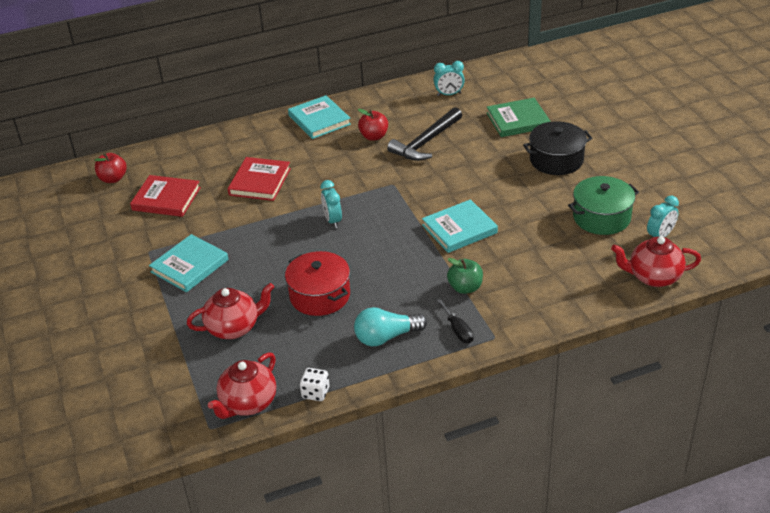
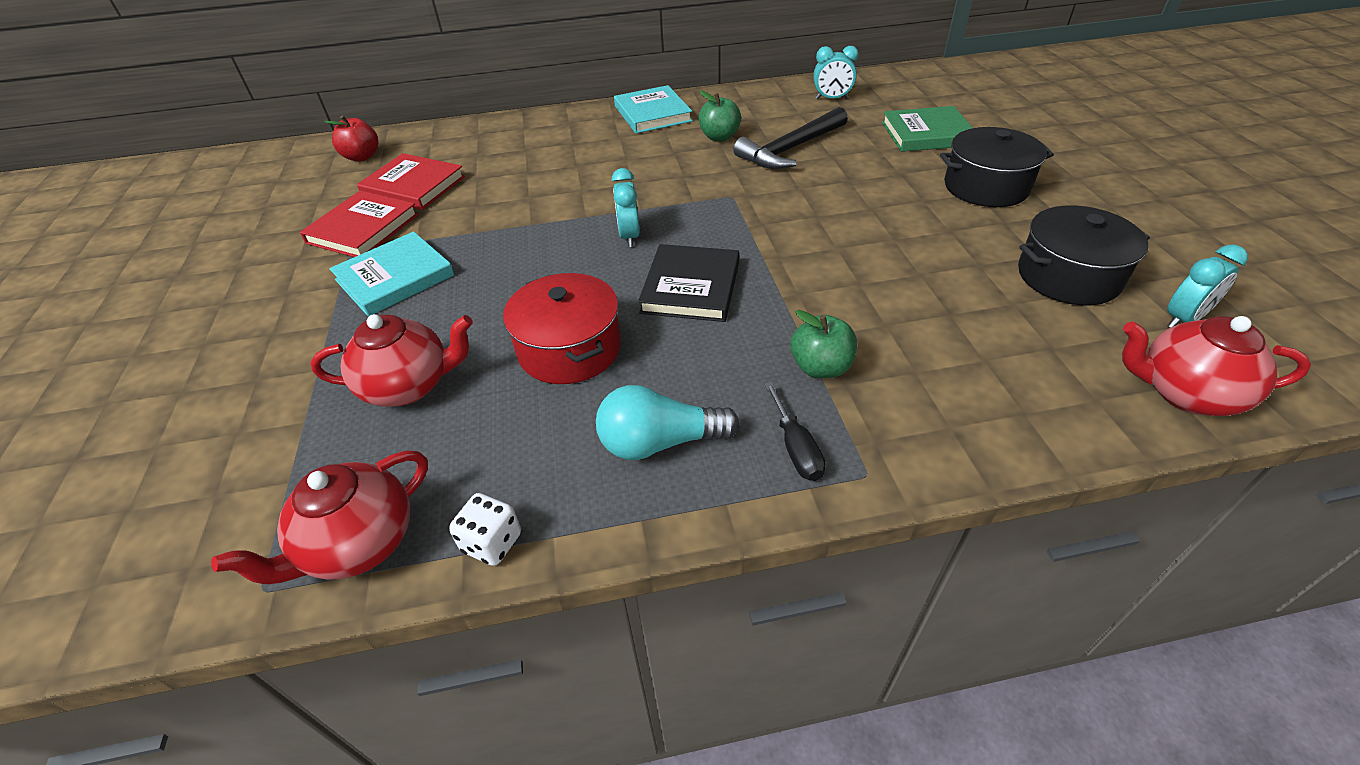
camera: 10 degrees right, 5 degrees up
(260, 182) = (546, 177): red book -> red book (363, 229)
(374, 136) = (719, 137): red apple -> green apple
(381, 250) = (691, 287): none -> black book
(459, 229) = (823, 269): turquoise book -> none
(601, 217) = (1068, 276): green pot -> black pot

